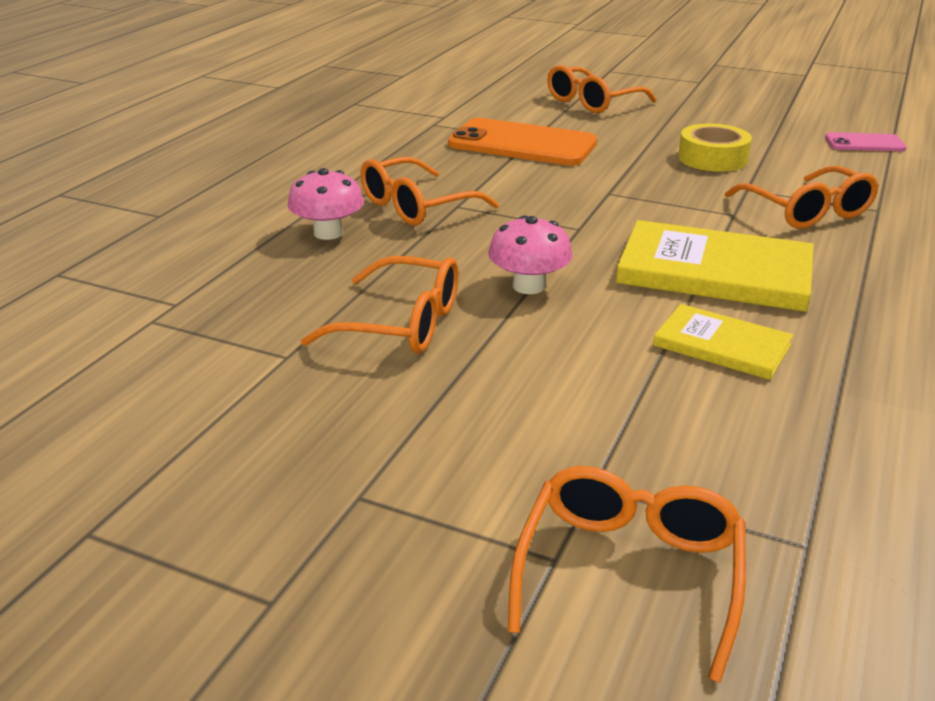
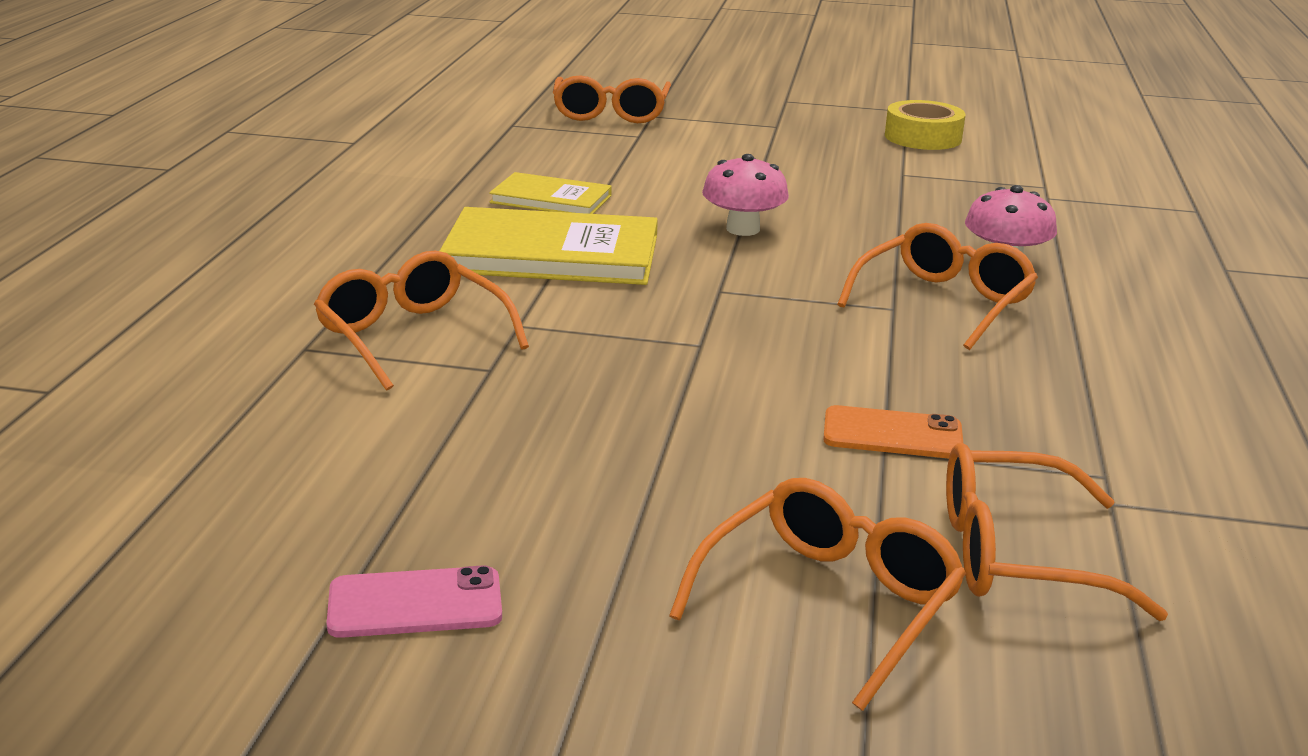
camera: 165 degrees right, 5 degrees down
(402, 324) = (835, 196): orange glasses -> orange glasses (1016, 555)
(522, 144) = (892, 434): orange phone -> orange phone, size x0.52
(712, 158) = (538, 430): yellow tape -> yellow tape (923, 137)
(864, 143) = (214, 505): pink phone -> pink phone (415, 604)

